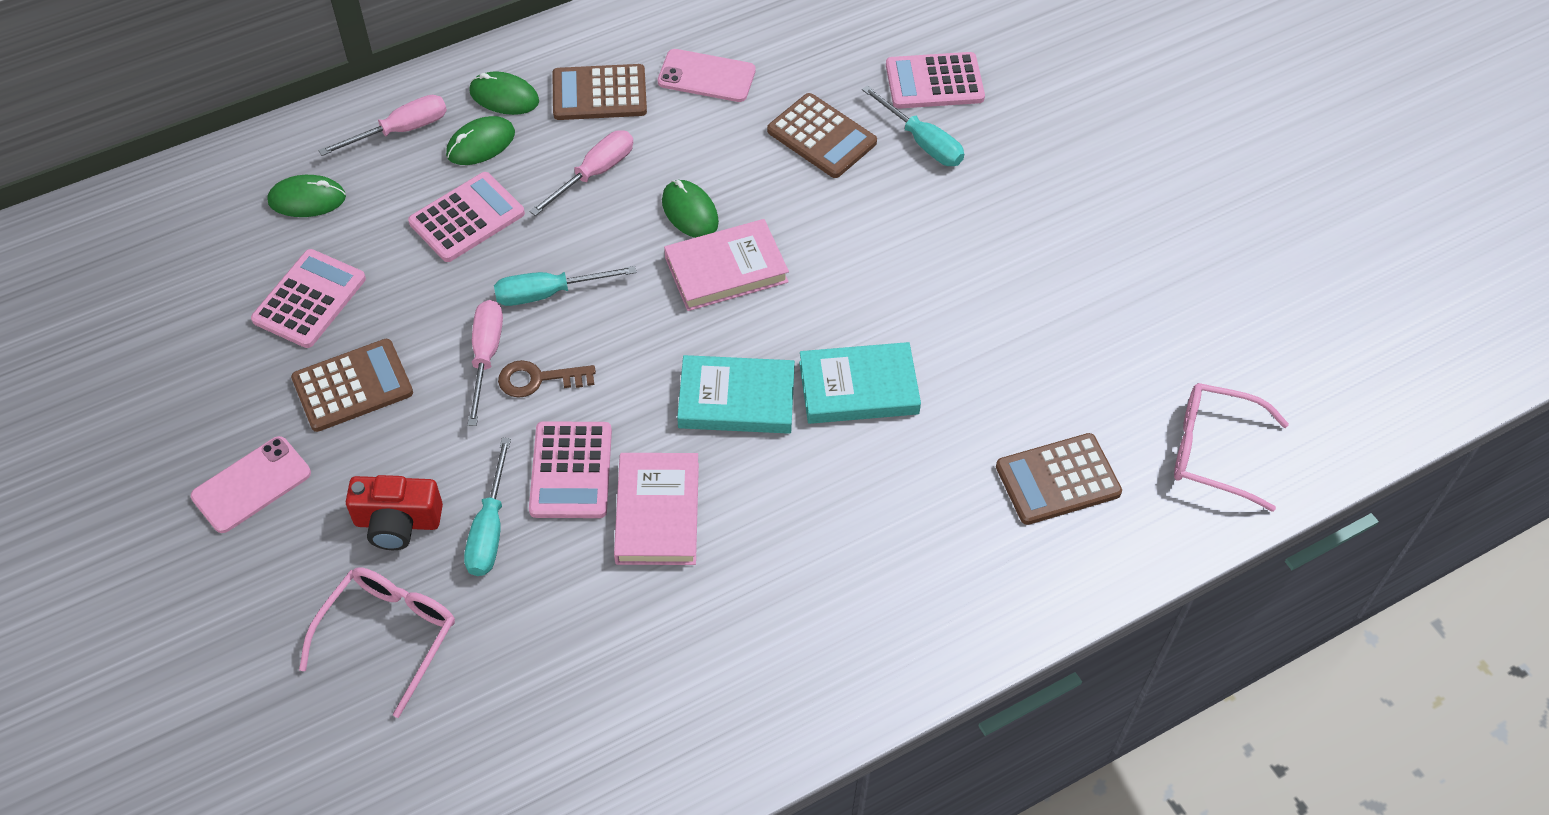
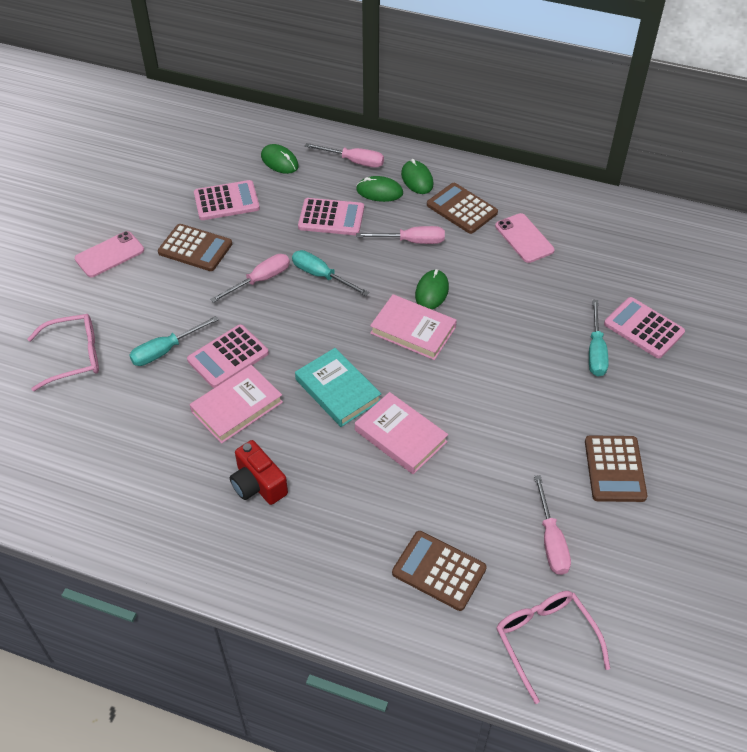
camera: 50 degrees right, 5 degrees down
(251, 485) = (109, 254): pink phone -> pink phone turned 45 degrees counterclockwise
(397, 522) = (137, 316): red camera -> red camera (258, 484)
(538, 379) = (268, 307): brown key -> none
(821, 137) = (544, 308): brown calculator -> brown calculator (614, 469)
(858, 388) = (400, 436): turquoise book -> pink book
(1109, 359) = (551, 540): none -> pink screwdriver

